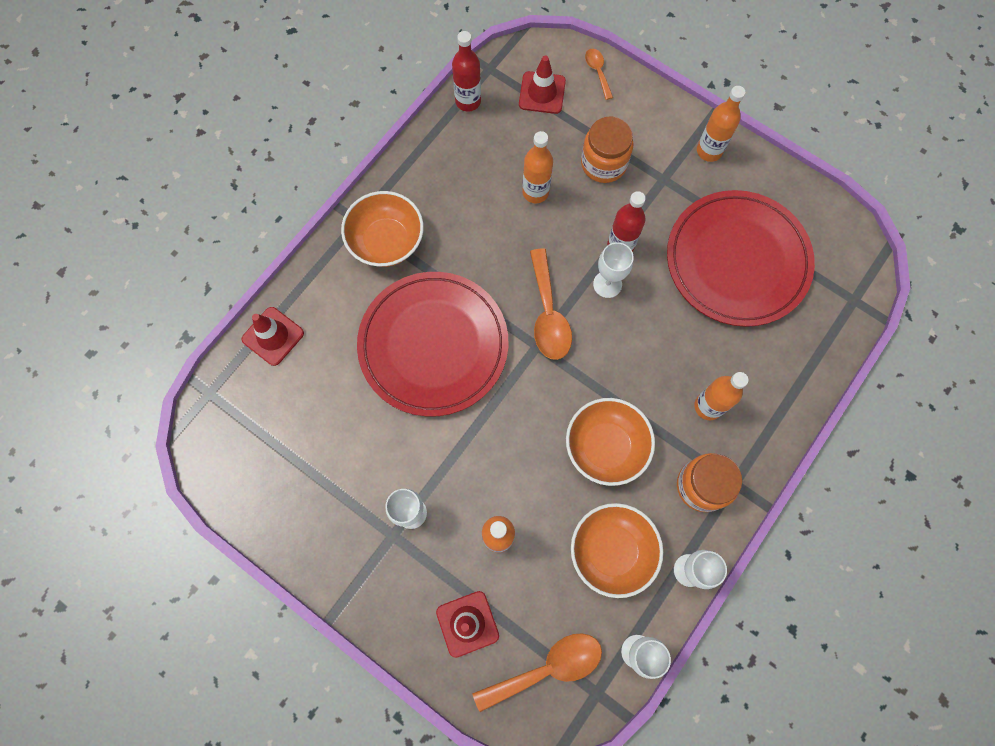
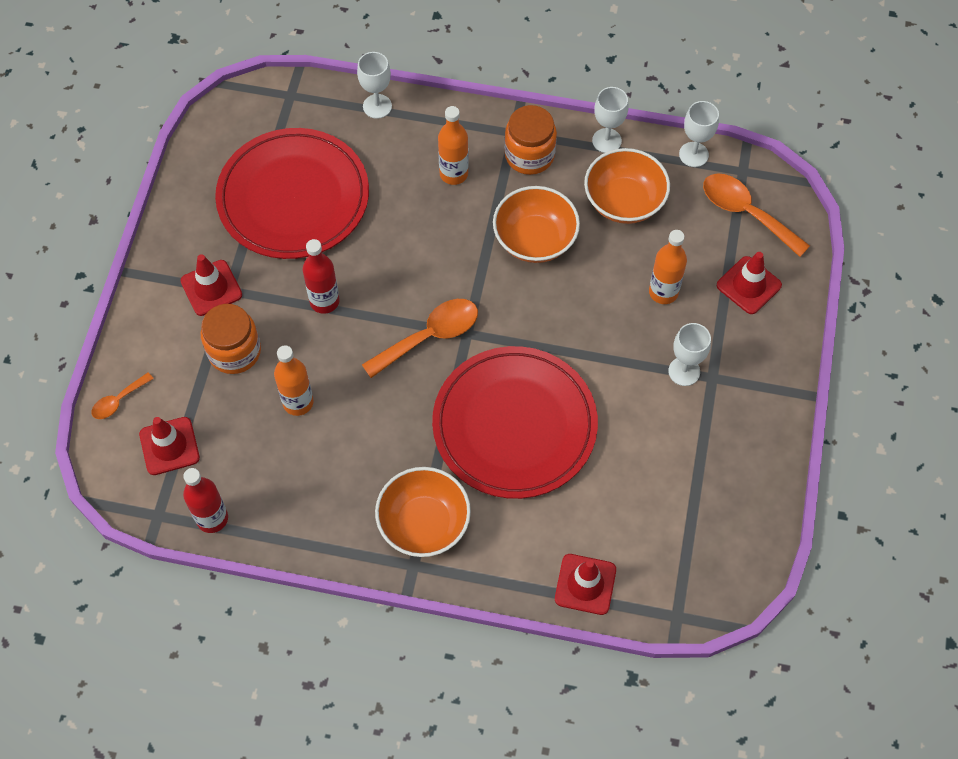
camera: 115 degrees left, 10 degrees down
(607, 284) = (372, 297): white goblet -> white goblet (377, 106)
(671, 167) = (211, 288): none -> red traffic cone
(709, 151) = (177, 261): orange bottle -> none

